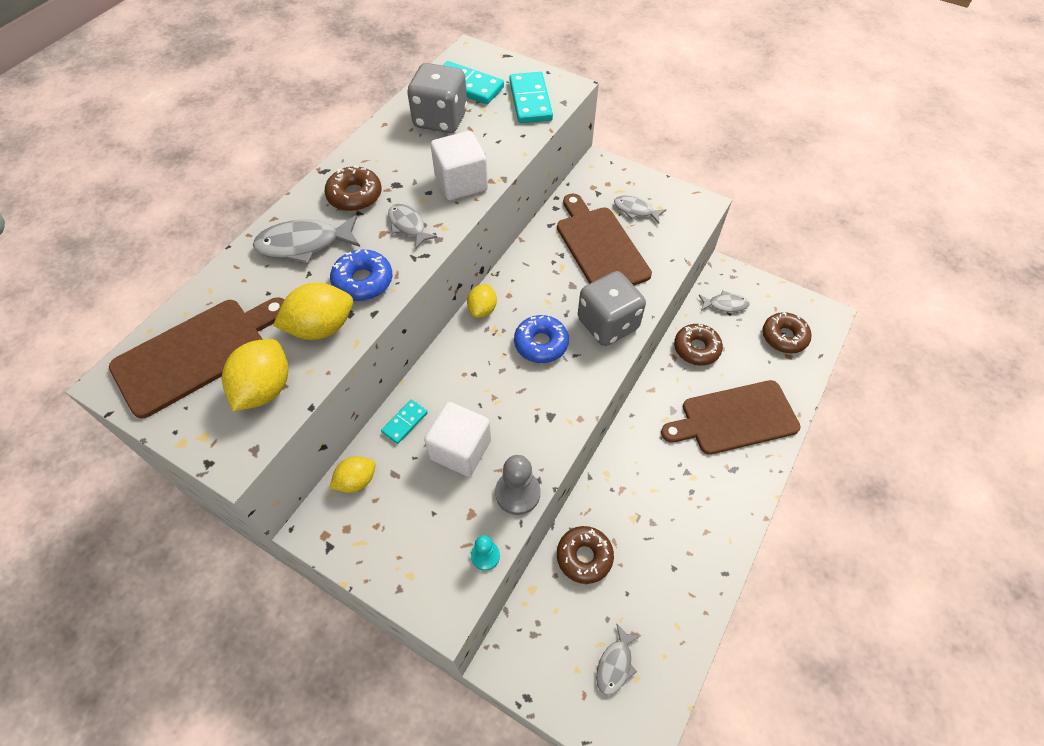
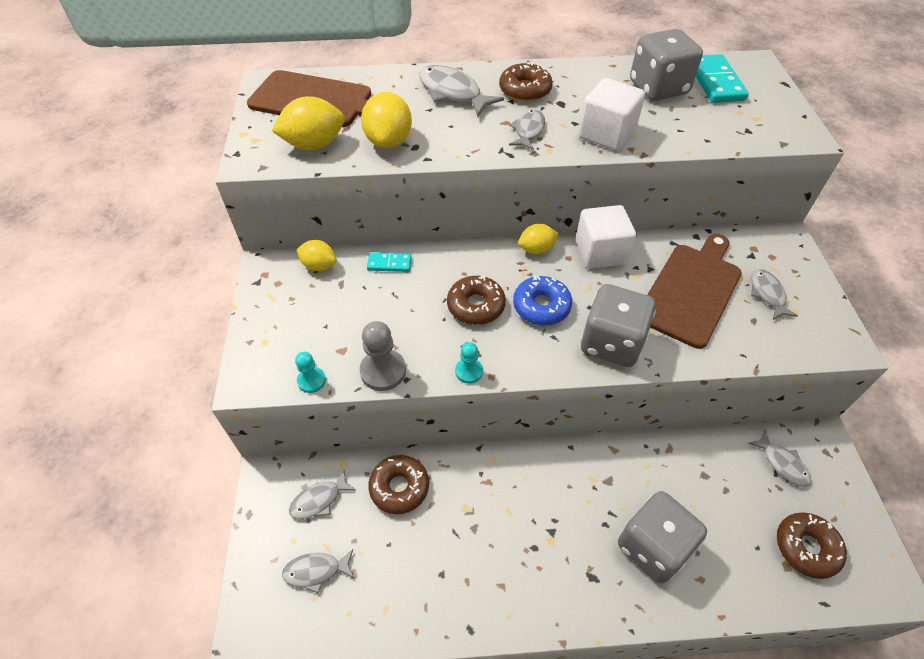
camera: 55 degrees right, 5 degrees down
(321, 327) = (389, 141): yellow lemon -> yellow lemon turned 60 degrees clockwise
(363, 281) = (450, 138): blue donut -> none
(460, 449) = (393, 311): white cube -> white cube (600, 252)
(530, 100) = (754, 124): turquoise domino -> none
(553, 628) = (319, 500): none -> grey fish
(564, 431) = (469, 371): none -> turquoise pawn
(696, 348) = (700, 464): brown donut -> brown donut (476, 306)
(734, 418) = (653, 547): brown cutting board -> grey dice

